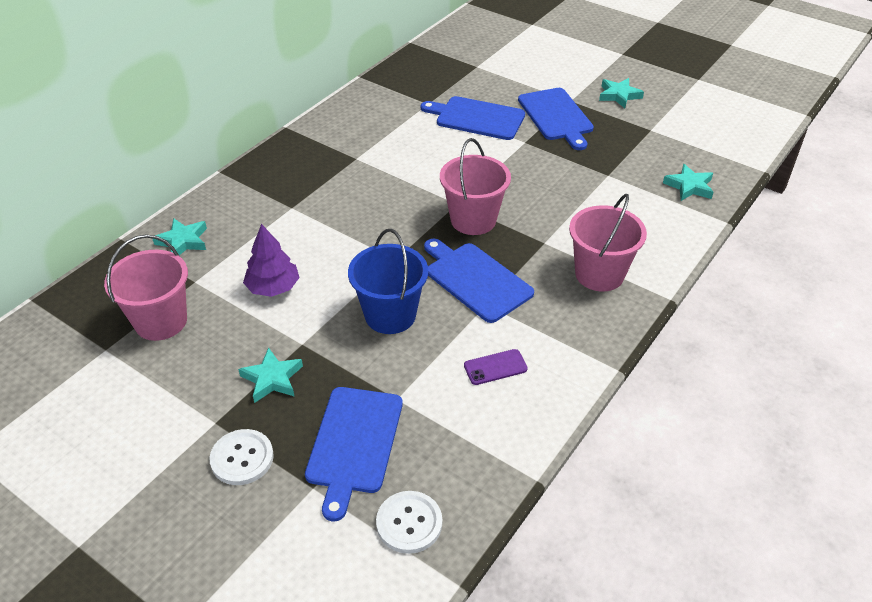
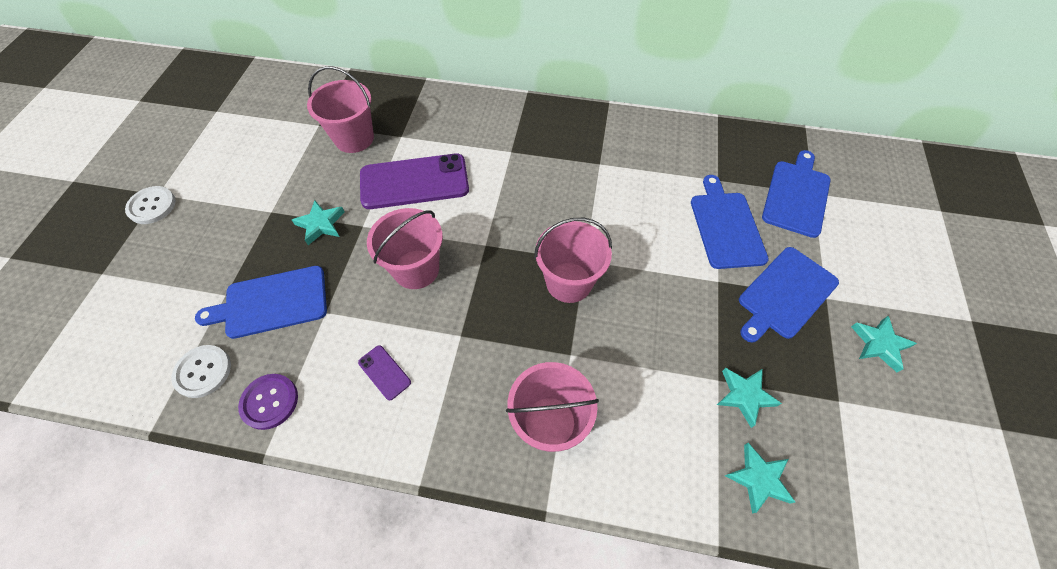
camera: 65 degrees right, 15 degrees up
(183, 241) = (439, 110): turquoise star -> turquoise star (745, 396)
(242, 458) = (242, 241): white button -> white button (152, 206)
(273, 287) = (414, 182): purple tree -> purple phone
(390, 315) = (416, 269): blue bucket -> pink bucket
(475, 280) = (488, 315): blue cutting board -> blue cutting board (796, 195)
(480, 466) = (269, 402): none -> purple button

